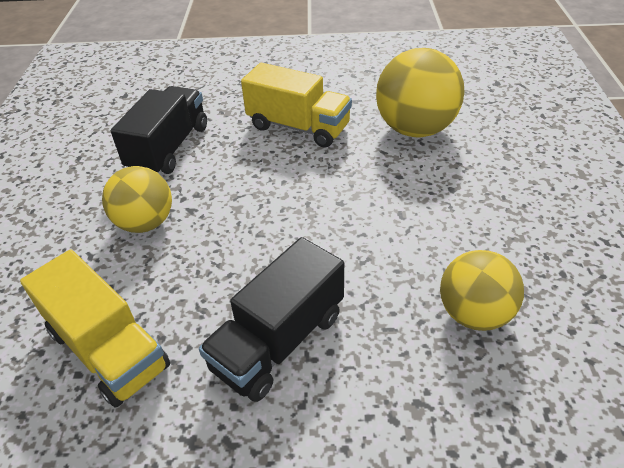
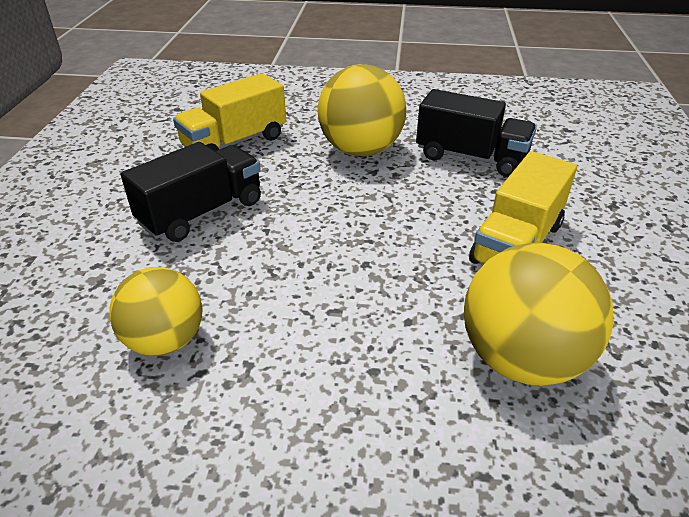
camera: 95 degrees right, 5 degrees down
(145, 223) = (361, 150): yellow ball -> yellow ball, size x1.51
(278, 341) = (202, 213): black truck -> black truck turned 90 degrees clockwise

